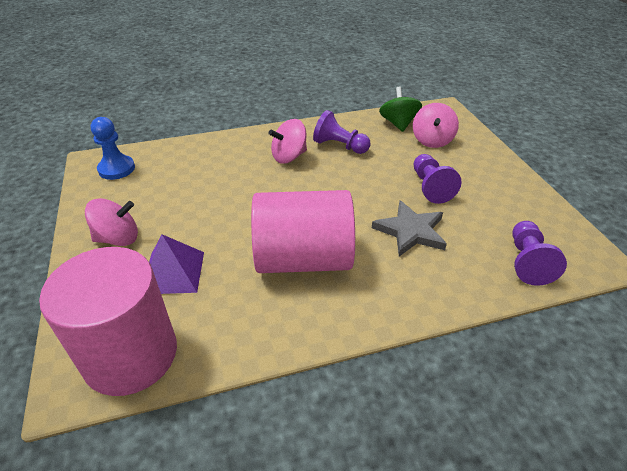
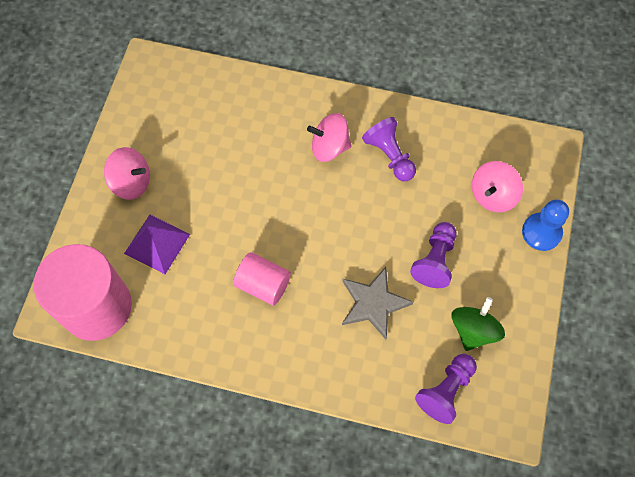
camera: 30 degrees right, 25 degrees up
(116, 169) = (164, 86): blue pawn -> blue pawn (541, 232)
(303, 259) = (263, 284): pink cylinder -> pink cylinder, size x0.54
(398, 124) = (477, 150): green spinning top -> green spinning top (473, 330)

